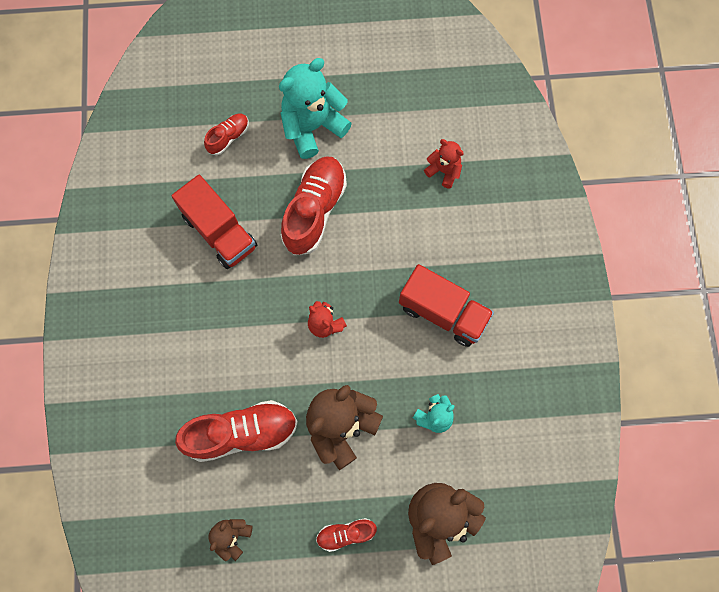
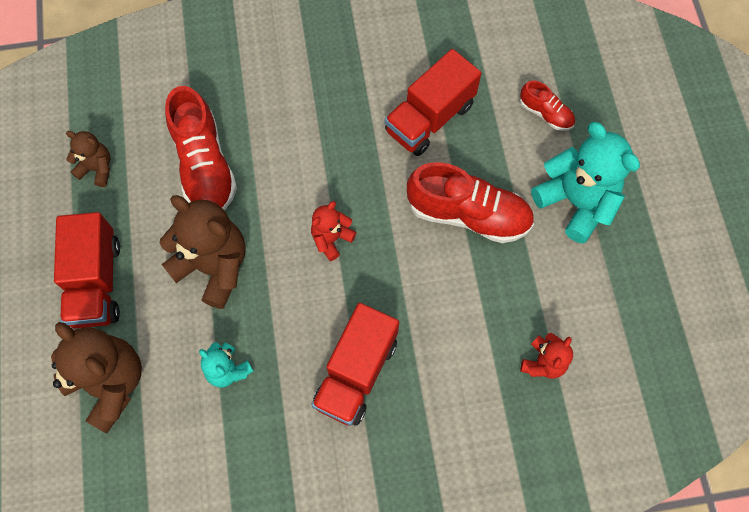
camera: 85 degrees right, 5 degrees down
(346, 534) = (96, 282): red shoe -> red truck

